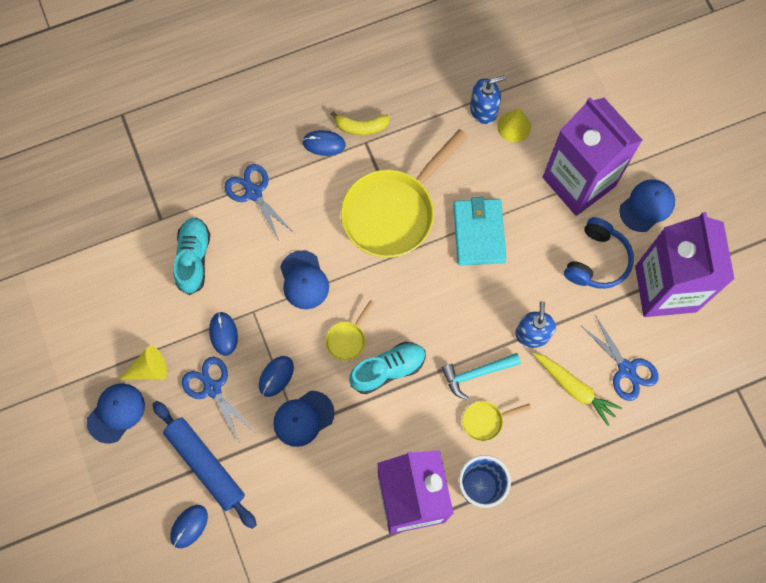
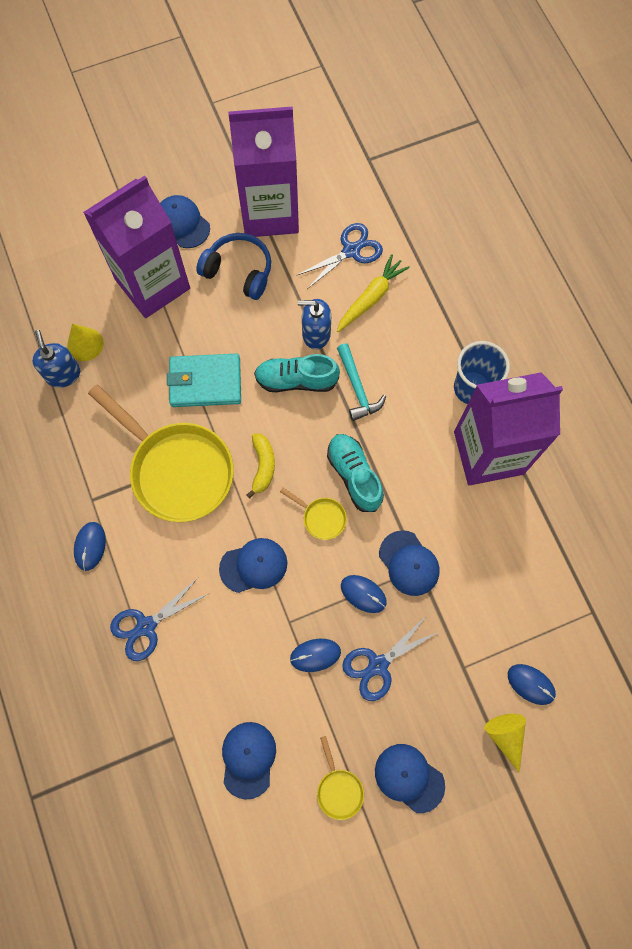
camera: 90 degrees left, 0 degrees up
(140, 279) = (248, 759): none -> blue cap
(149, 369) = (357, 741): yellow cone -> yellow cone (505, 736)
(194, 258) = (224, 694): turquoise shoe -> turquoise shoe (296, 380)
(205, 465) = (464, 669): blue rolling pin -> none
(361, 127) = (72, 504): yellow banana -> yellow banana (263, 466)
(485, 421) = (406, 380): yellow pan -> yellow pan (338, 789)

